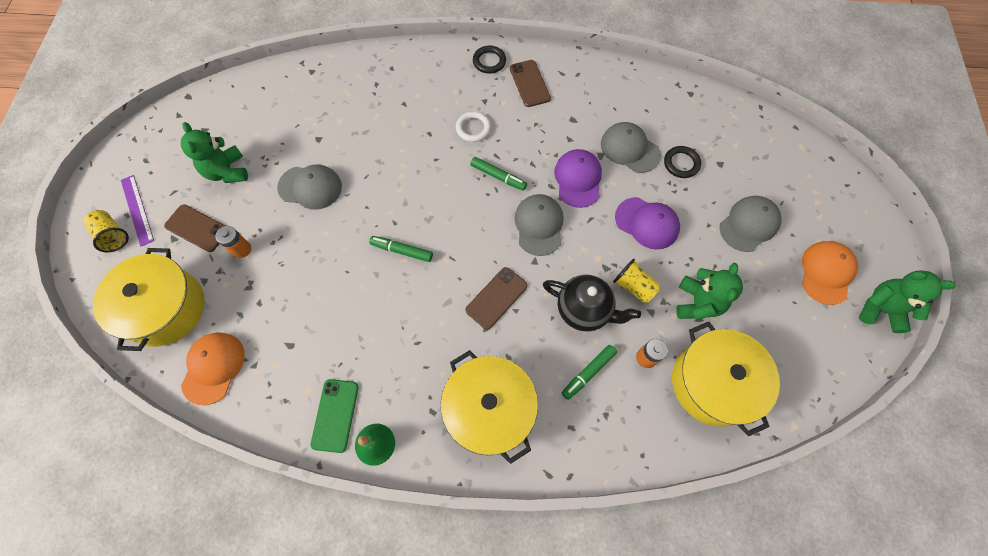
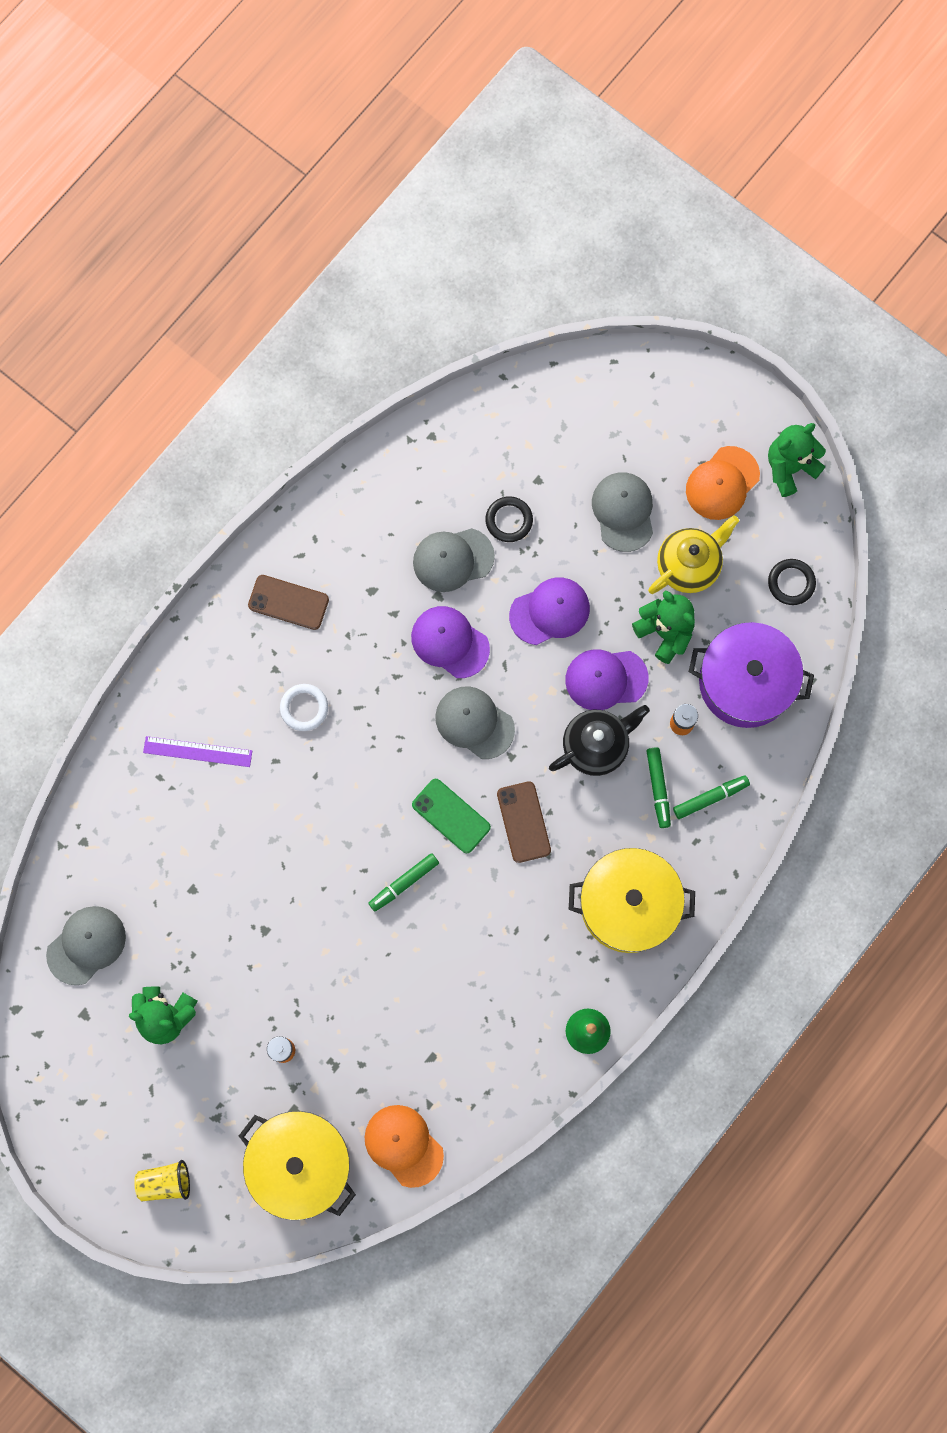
camera: 55 degrees left, 10 degrees up
(137, 210) = (148, 1141): purple ruler -> purple ruler (197, 751)
(197, 228) = (221, 1085): brown phone -> none
(310, 187) = (254, 934): grey cap -> grey cap (86, 945)
(335, 415) = (535, 1052): green phone -> green phone (451, 816)
(489, 61) = (222, 626): black ring -> black ring (791, 583)
(498, 176) = (386, 723): green marker -> green marker (710, 798)
(633, 286) = (606, 679): yellow cup -> purple cap
(712, 383) = (745, 682): yellow pot -> purple pot
(754, 288) = (688, 566): none -> yellow teapot
(826, 272) = (722, 483): orange cap -> orange cap turned 105 degrees counterclockwise

